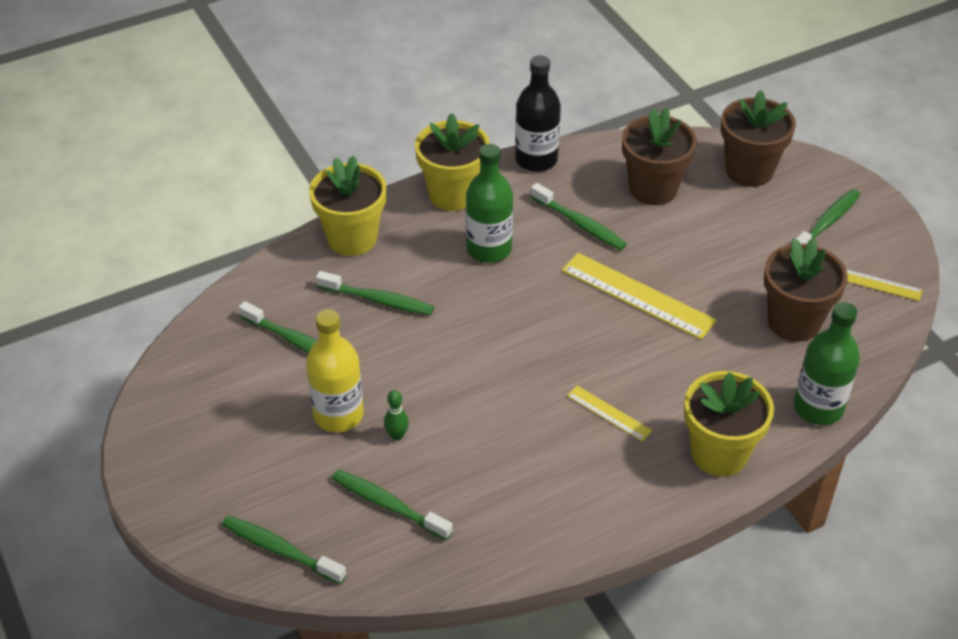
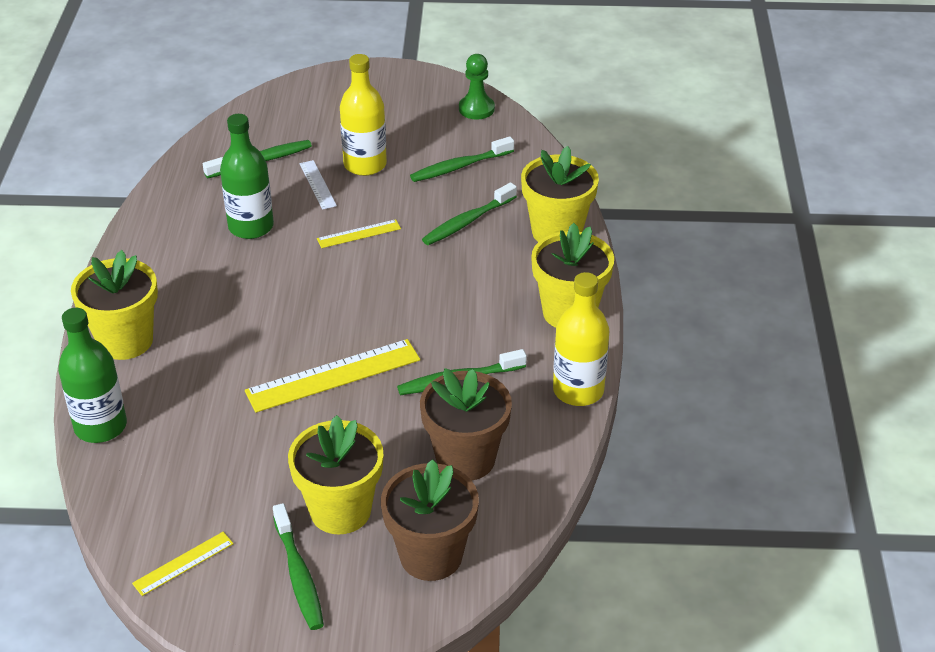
camera: 120 degrees right, 5 degrees down
(182, 372) = (476, 109): none -> green pawn
(280, 550) = (275, 107): green toothbrush -> none
(397, 435) = (317, 184): green bowling pin -> white ruler
(489, 249) = (474, 306): green bottle -> green bottle (251, 227)
(536, 159) = (578, 390): black bottle -> yellow bottle
(609, 413) = (227, 298): yellow ruler -> yellow ruler (359, 234)
(757, 229) = (340, 510): none -> yellow flower pot
(794, 322) = (202, 467): brown flower pot -> none

